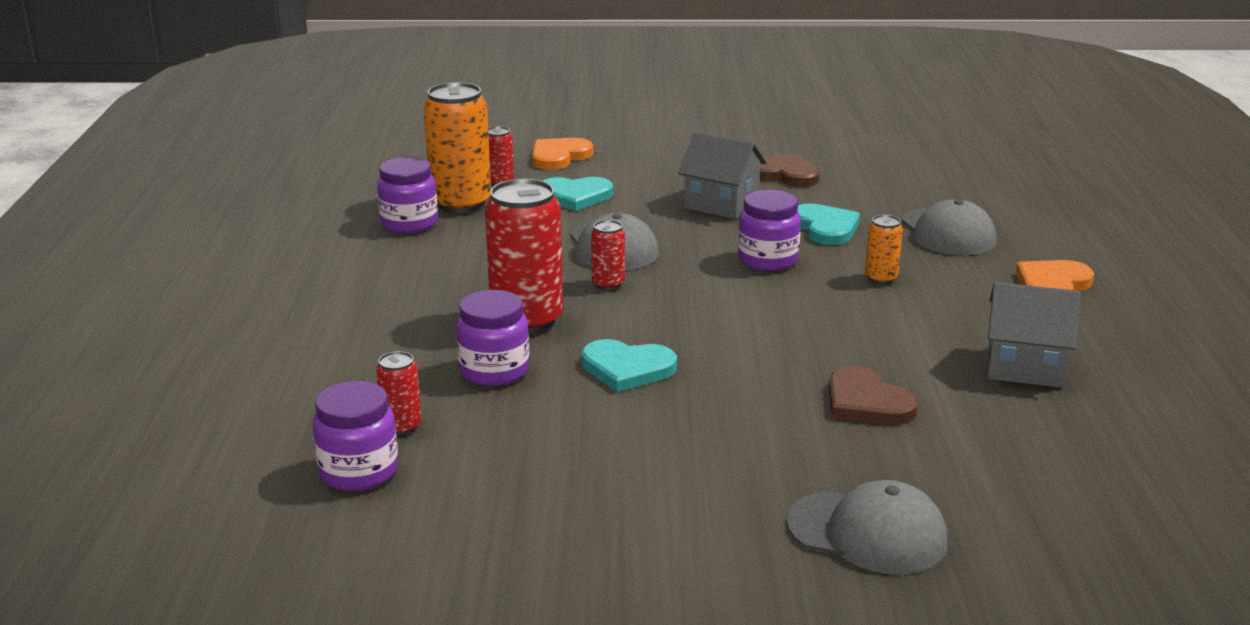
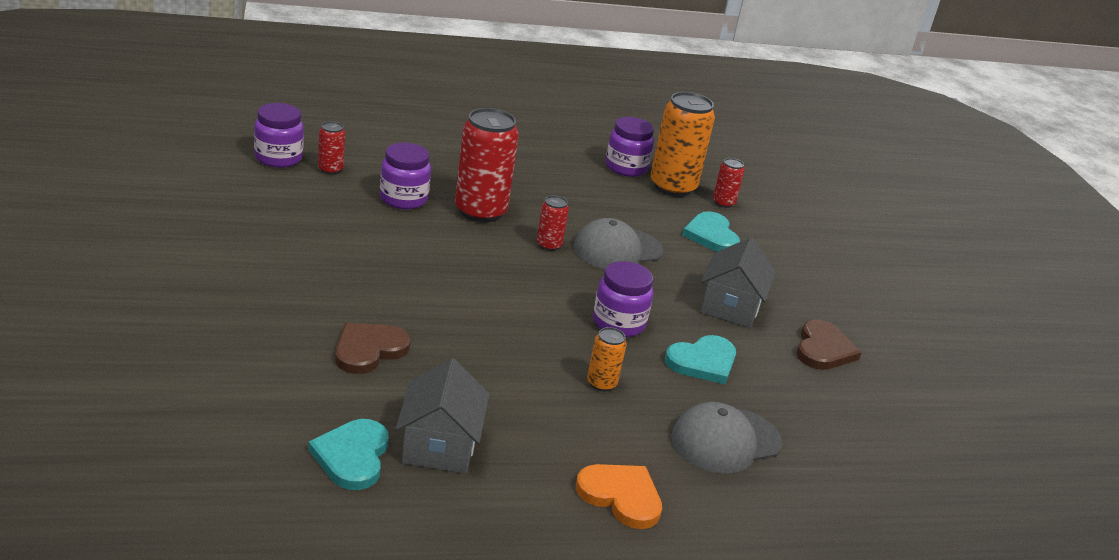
camera: 75 degrees right, 5 degrees up
(559, 156) = (793, 230): orange heart -> none
(627, 368) = (412, 248): turquoise heart -> turquoise heart (352, 456)
(867, 533) = (187, 330): grey cap -> none

